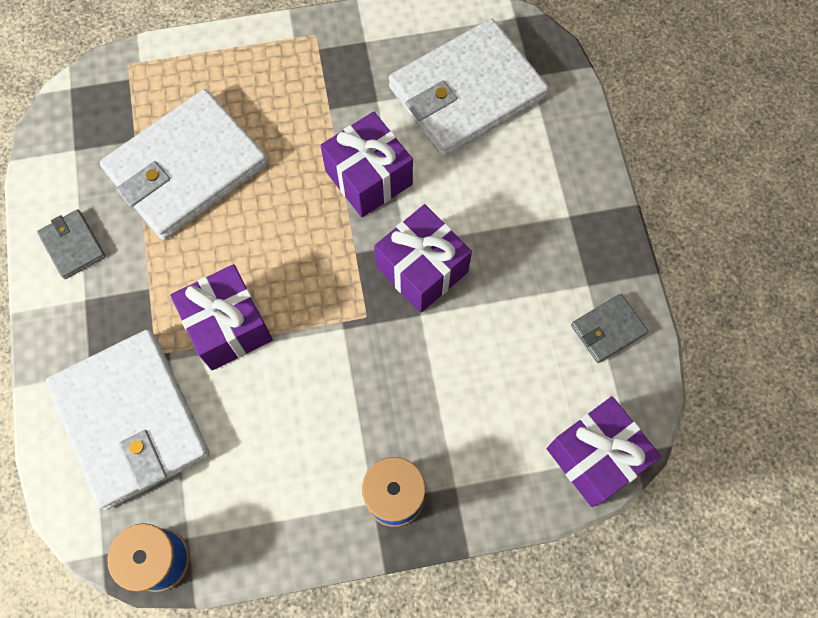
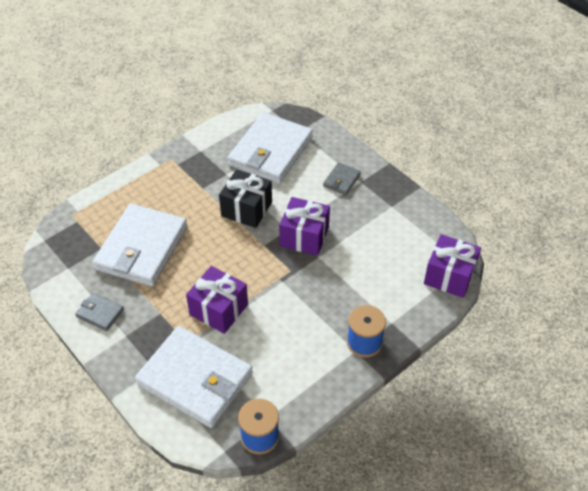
camera: 30 degrees left, 20 degrees down
(369, 177) = (246, 209): purple gift -> black gift
(608, 329) = (415, 220): grey wallet -> grey wallet (341, 180)

